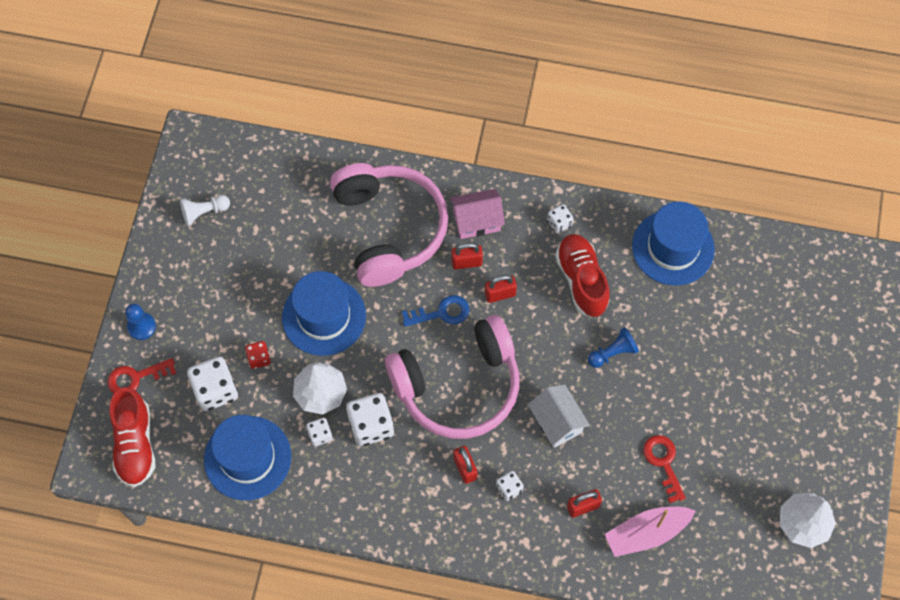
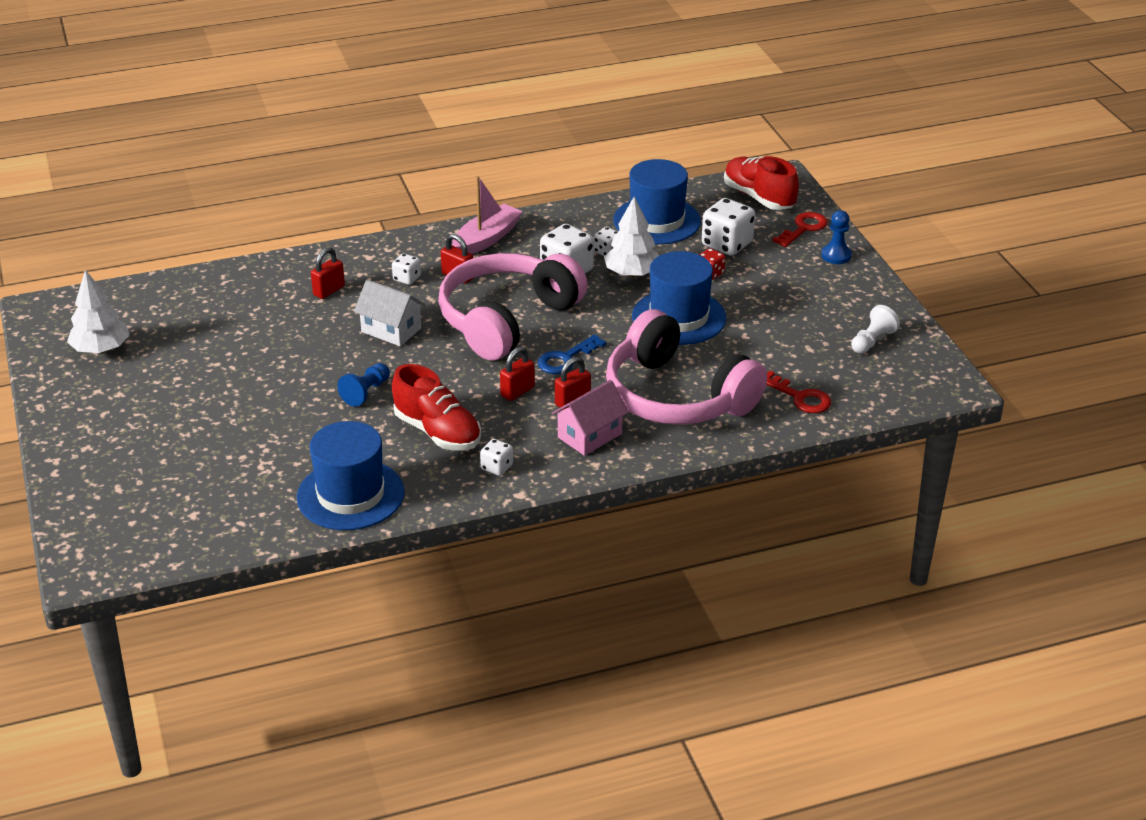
camera: 150 degrees right, 30 degrees down
(646, 533) = (257, 295): pink boat -> pink boat (486, 239)
(663, 463) = (266, 340): red key -> red key (800, 397)

